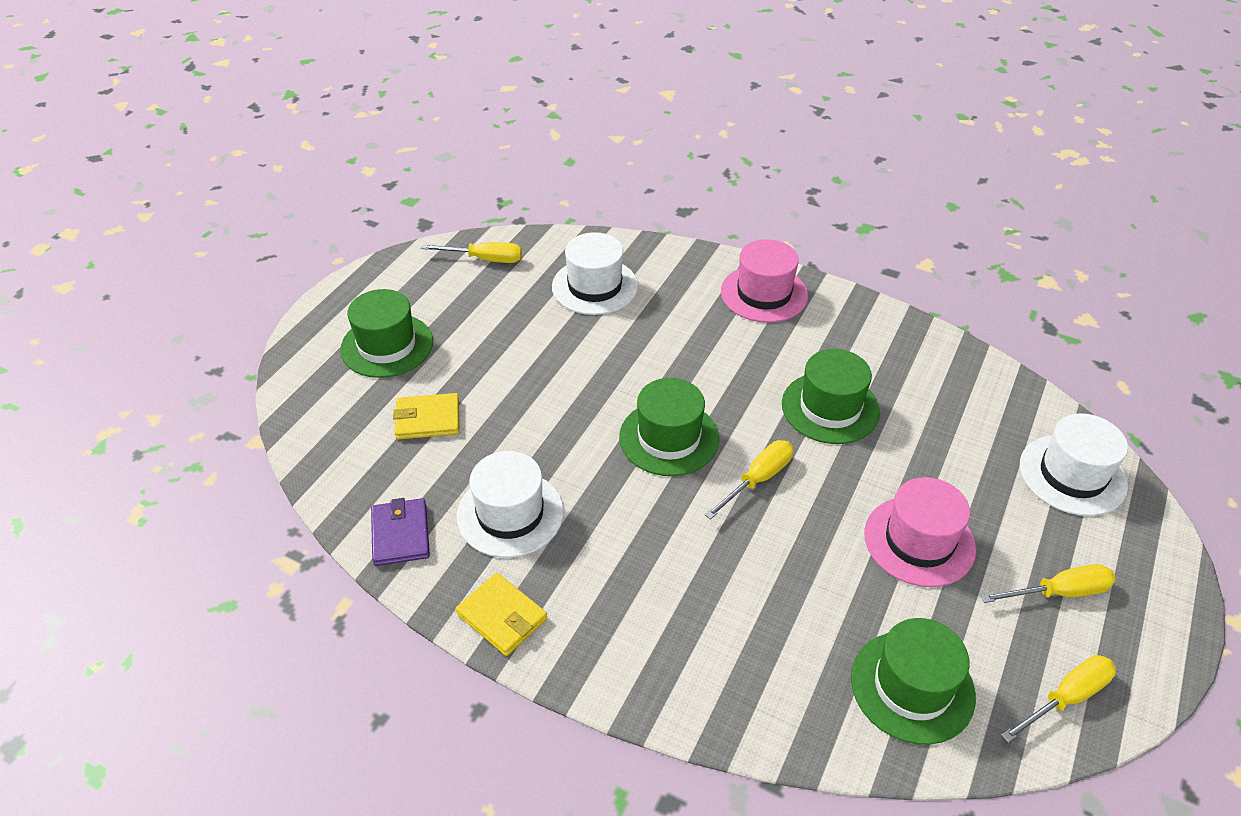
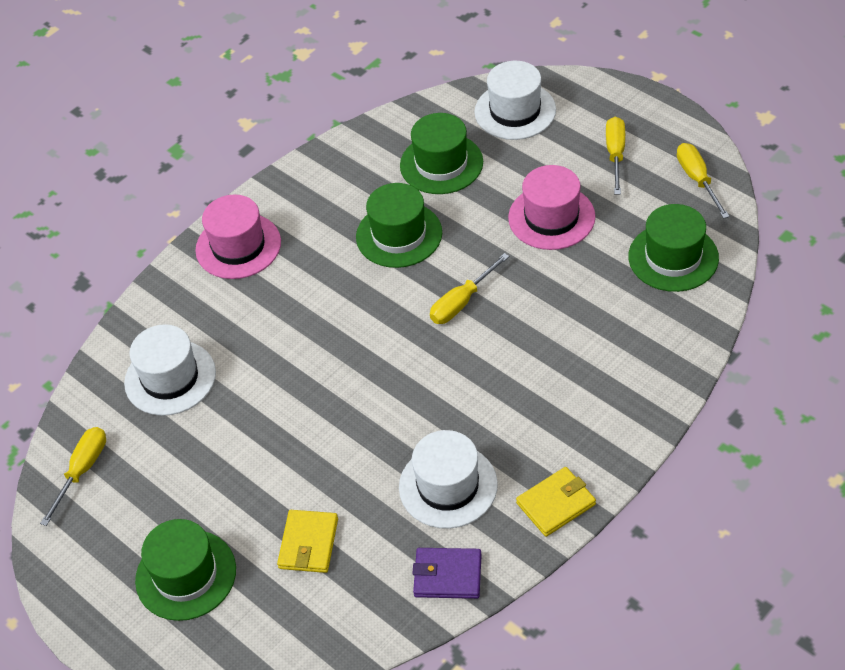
camera: 70 degrees left, 5 degrees up
(669, 438) = (396, 354): green hat -> green hat (441, 164)
(757, 479) = (462, 302): yellow screwdriver -> yellow screwdriver turned 105 degrees counterclockwise

